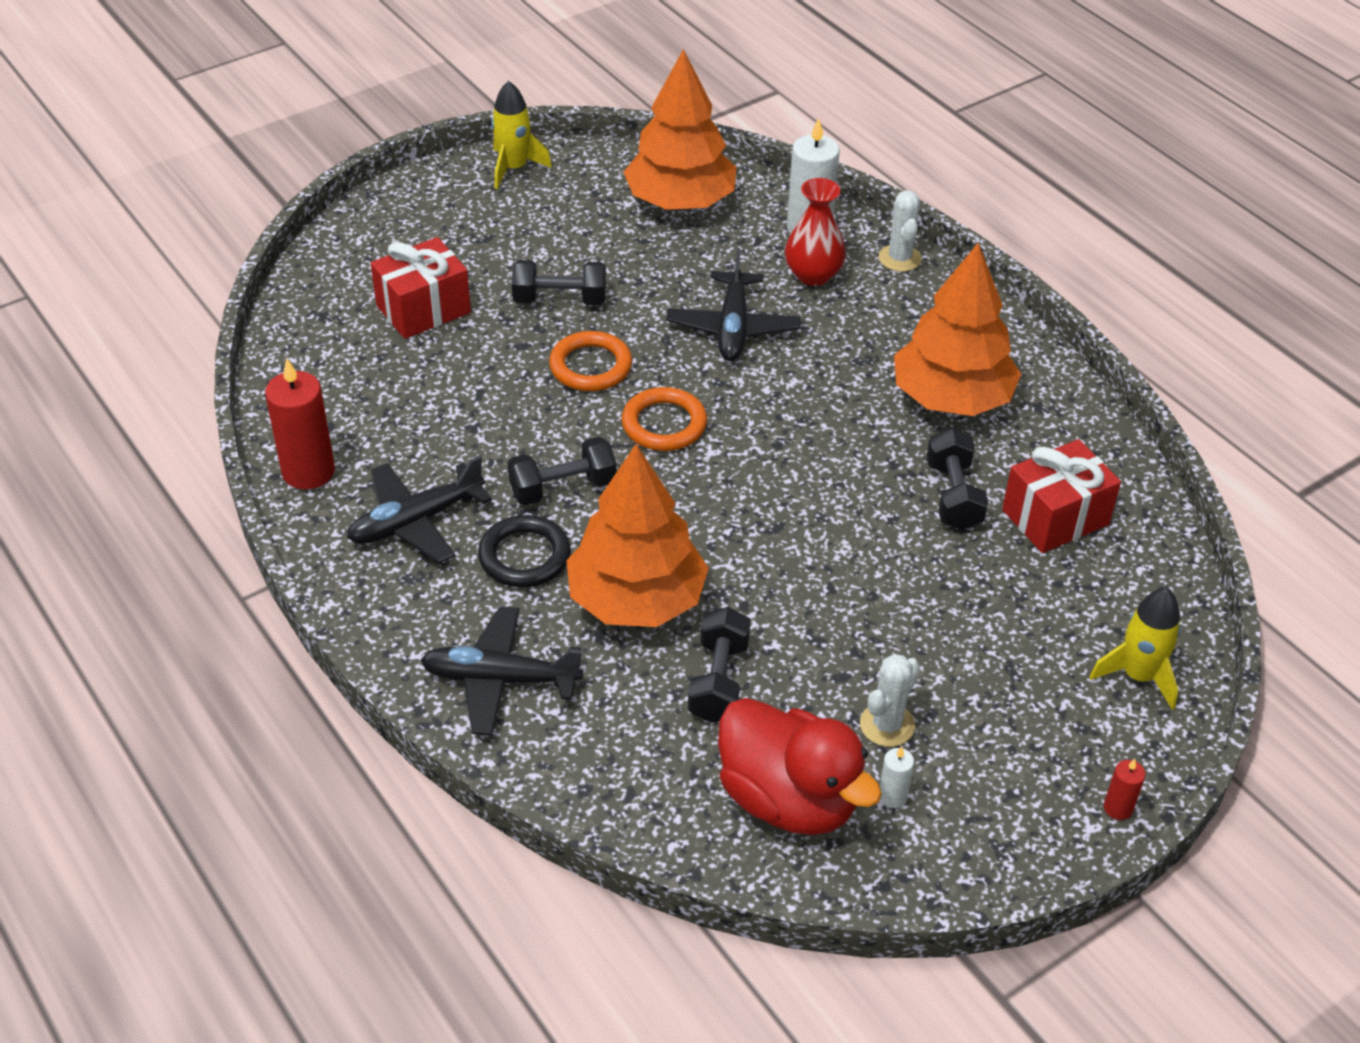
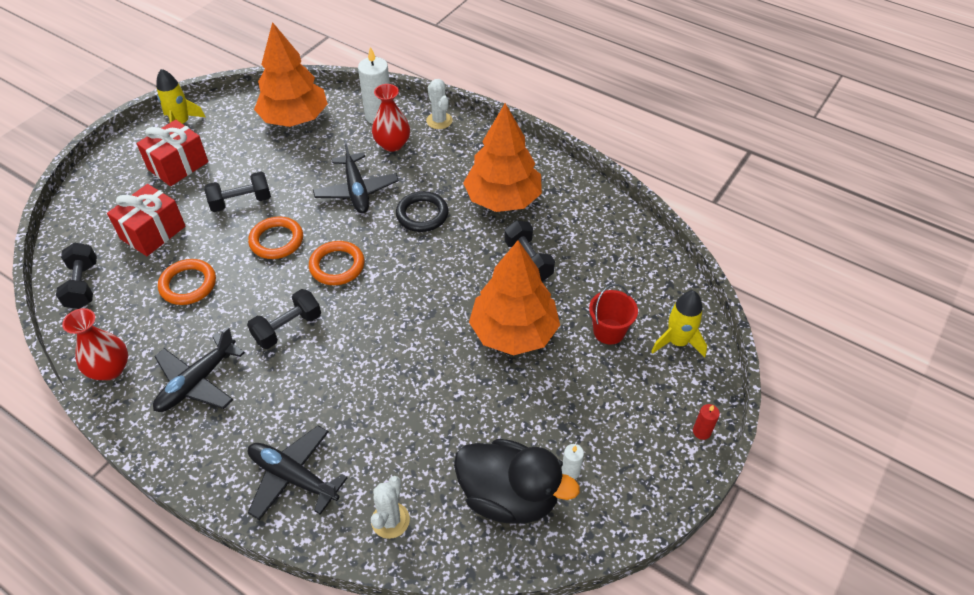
camera: 20 degrees left, 5 degrees up
(308, 471) = (110, 369): red candle -> red vase
(447, 392) = (188, 284): none -> orange ring
(500, 679) = (293, 477): black plane -> black plane turned 45 degrees clockwise
(524, 556) = (279, 383): black ring -> black ring (422, 214)
(636, 599) = (362, 390): orange tree -> orange tree (513, 332)
(718, 681) = (435, 429): black dumbbell -> black dumbbell (83, 285)
(788, 799) = (509, 496): red duck -> black duck
(887, 725) = (548, 424): white cactus -> white cactus (390, 520)
(1035, 629) = (609, 331): none -> red bucket
(1055, 517) = (591, 256): red gift -> red gift (178, 165)

